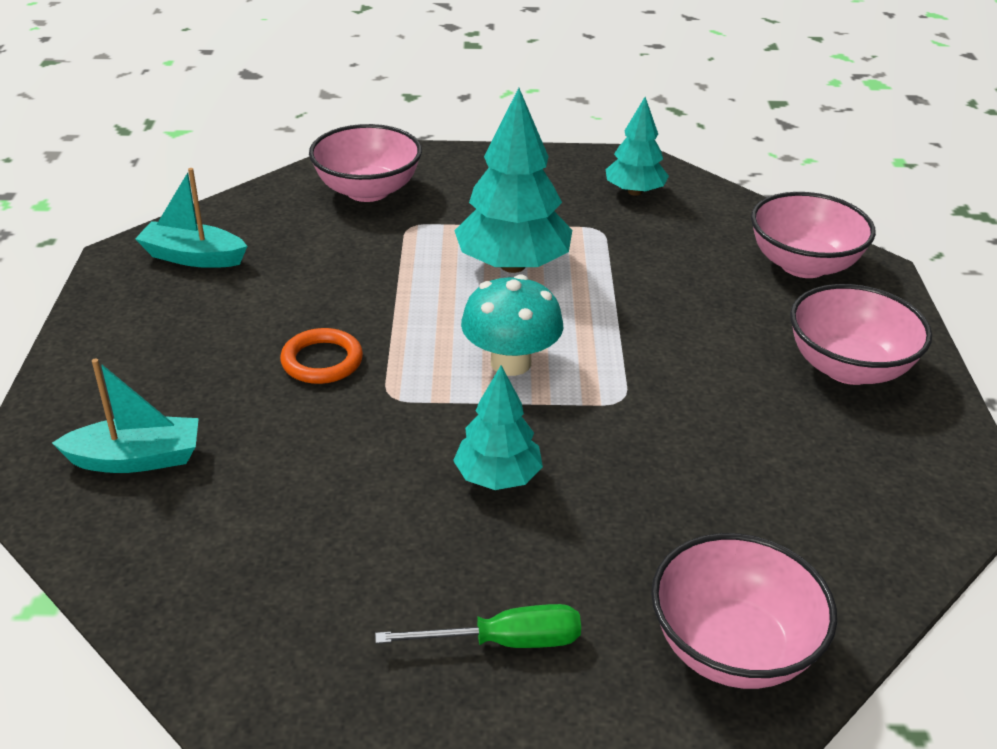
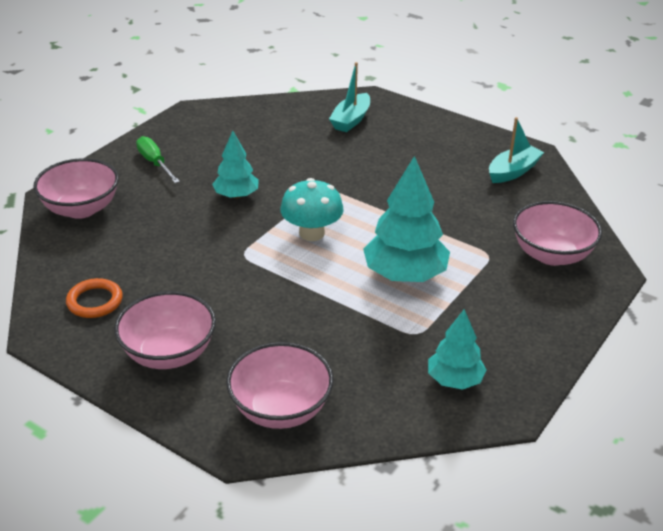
camera: 125 degrees right, 0 degrees up
(322, 361) = (373, 180): orange ring -> orange ring (95, 301)
(504, 642) = (155, 163): green screwdriver -> green screwdriver turned 120 degrees clockwise

